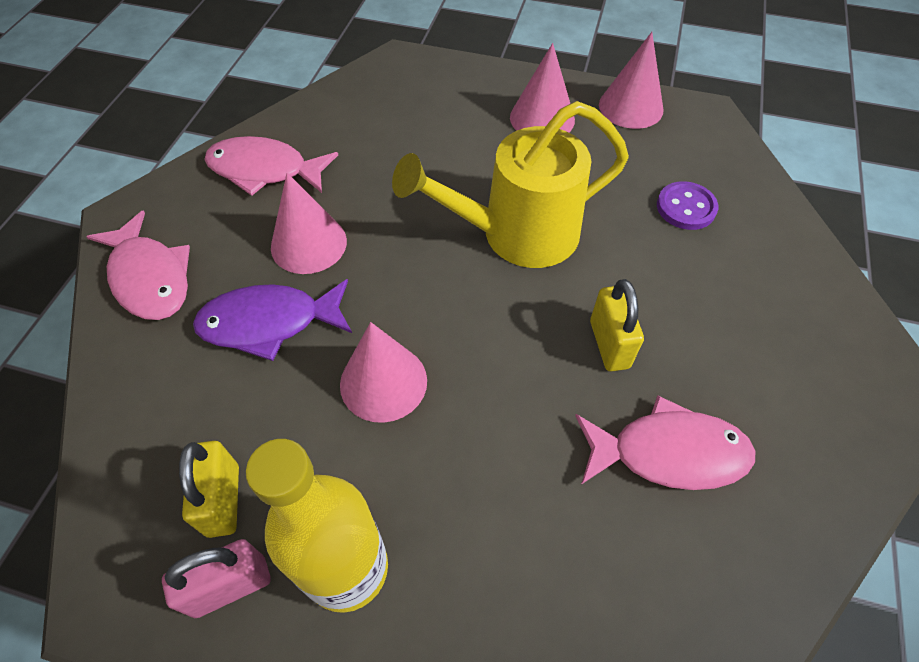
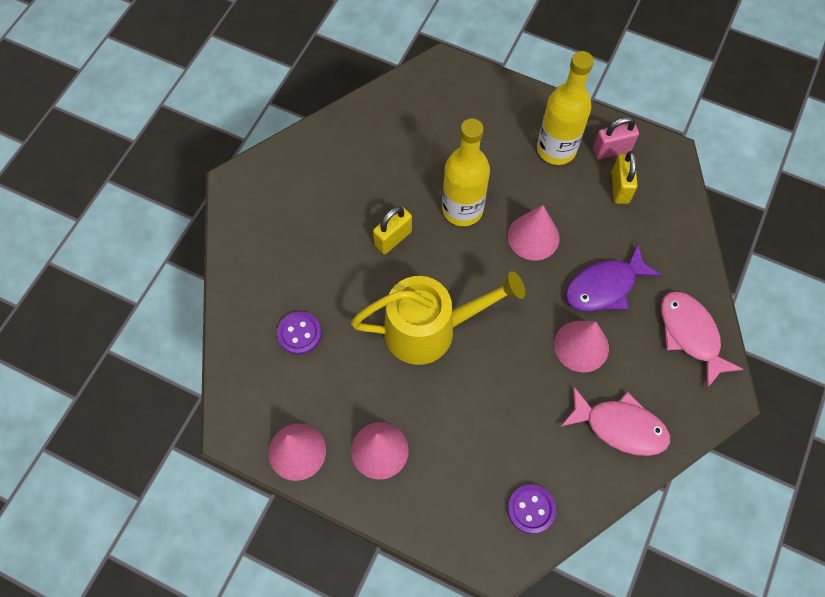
camera: 170 degrees left, 10 degrees up
(269, 323) = (604, 286): purple fish -> purple fish turned 150 degrees clockwise
(369, 95) = (531, 509): none -> purple button
(510, 410) = (462, 209): none -> yellow bottle
(609, 344) = (393, 239): yellow padlock -> yellow padlock turned 45 degrees clockwise
(669, 453) = (382, 174): pink fish -> none

